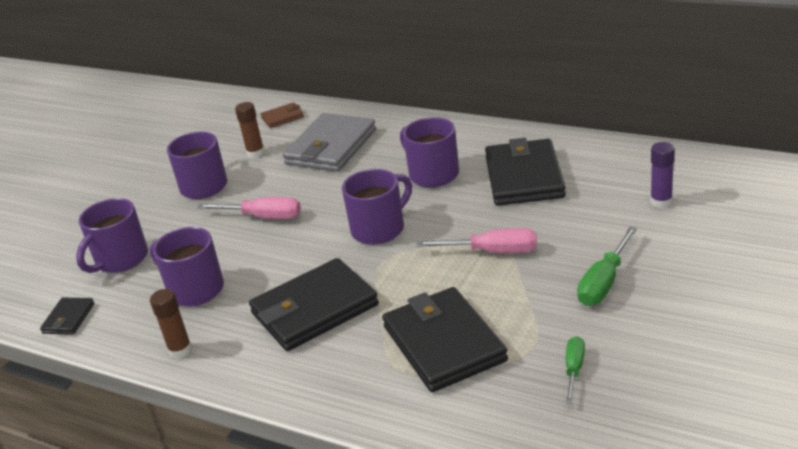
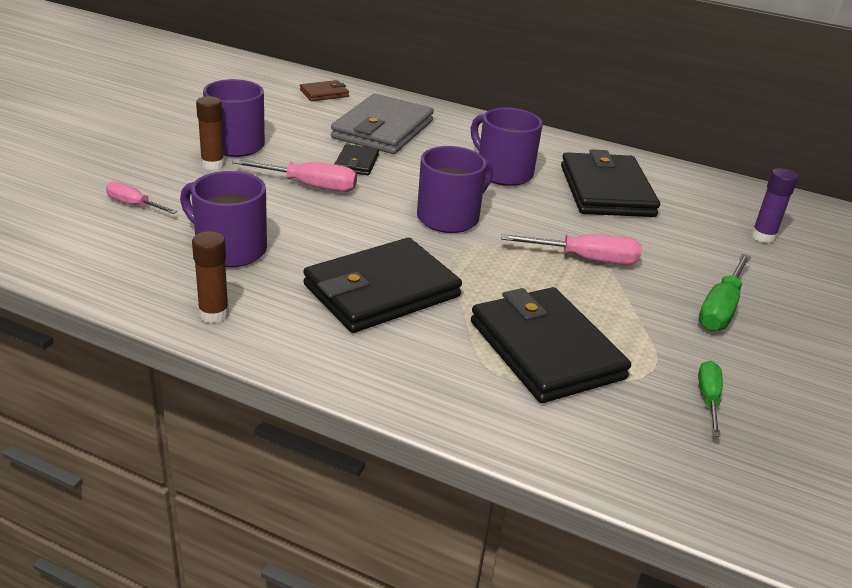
camera: 10 degrees left, 0 degrees up
(68, 318) = (66, 259): black wallet -> black wallet (356, 163)
(120, 260) = (134, 205): purple mug -> pink screwdriver
(255, 153) = (295, 122): brown glue stick -> brown glue stick (212, 164)

